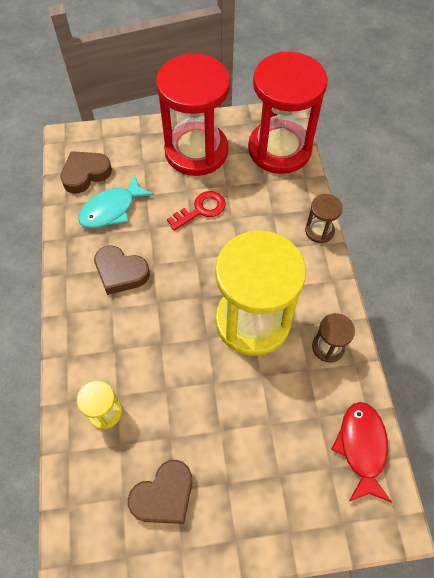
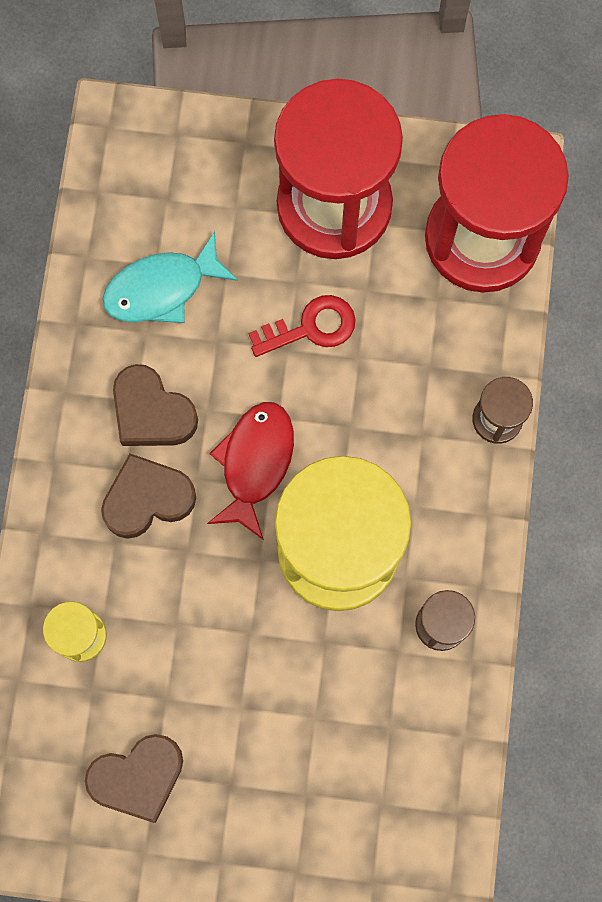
camera: 15 degrees right, 15 degrees up
(85, 174) = (132, 205): brown heart -> brown heart (147, 499)
(362, 447) = (437, 788): red fish -> red fish (255, 463)

